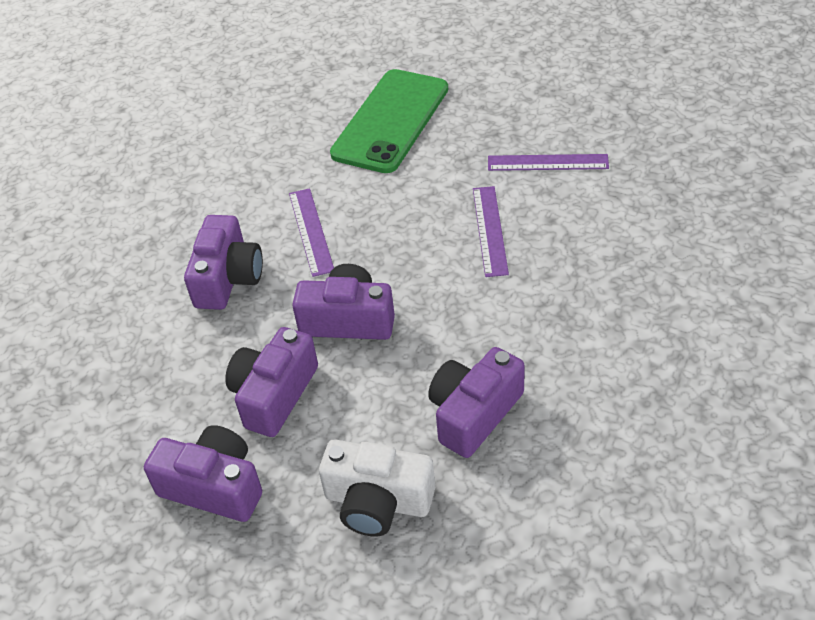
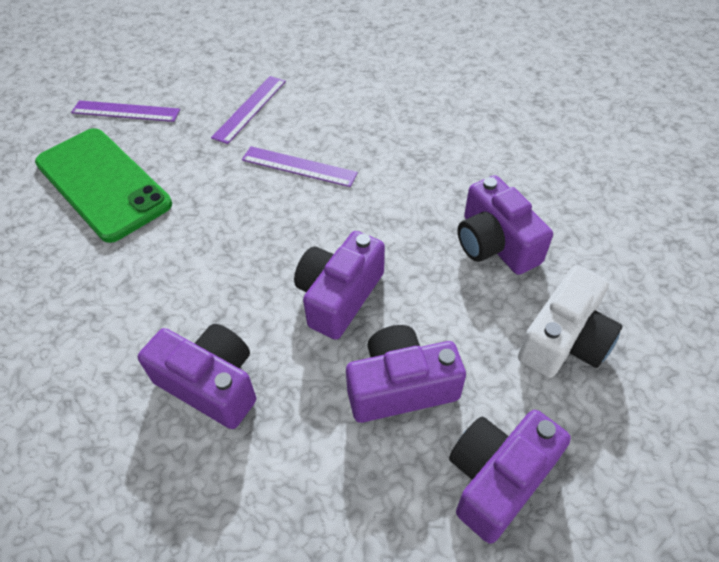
camera: 70 degrees left, 5 degrees up
(274, 394) = (400, 386): purple camera -> purple camera turned 120 degrees clockwise
(311, 231) = (199, 289): purple ruler -> purple ruler (126, 111)

